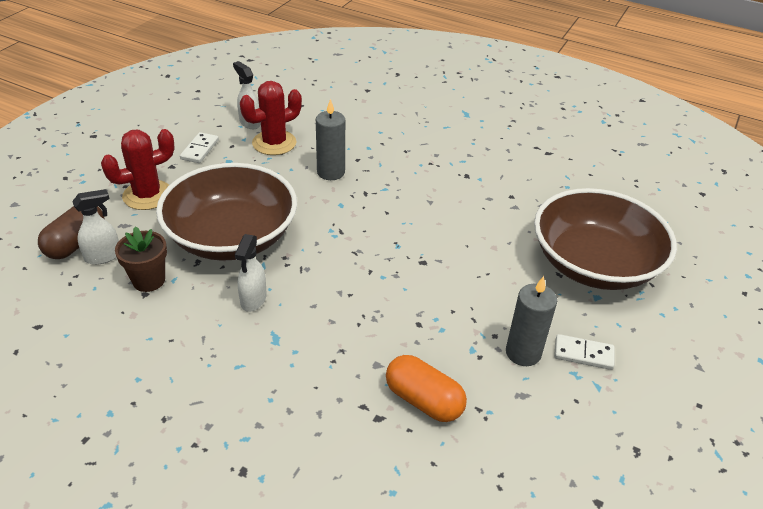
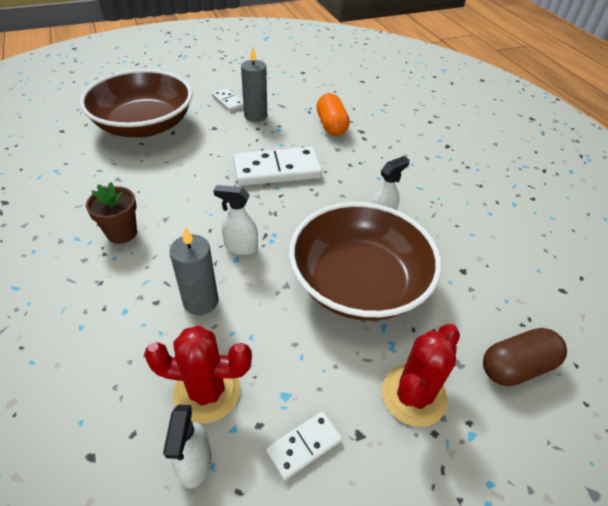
camera: 140 degrees left, 5 degrees up
(103, 256) = (490, 331): white spray bottle -> white spray bottle (240, 247)
(147, 195) = (413, 395): red cactus -> red cactus turned 60 degrees counterclockwise
(149, 280) = (455, 280): brown flower pot -> brown flower pot (122, 233)
(405, 294) = (277, 170): none -> white domino

